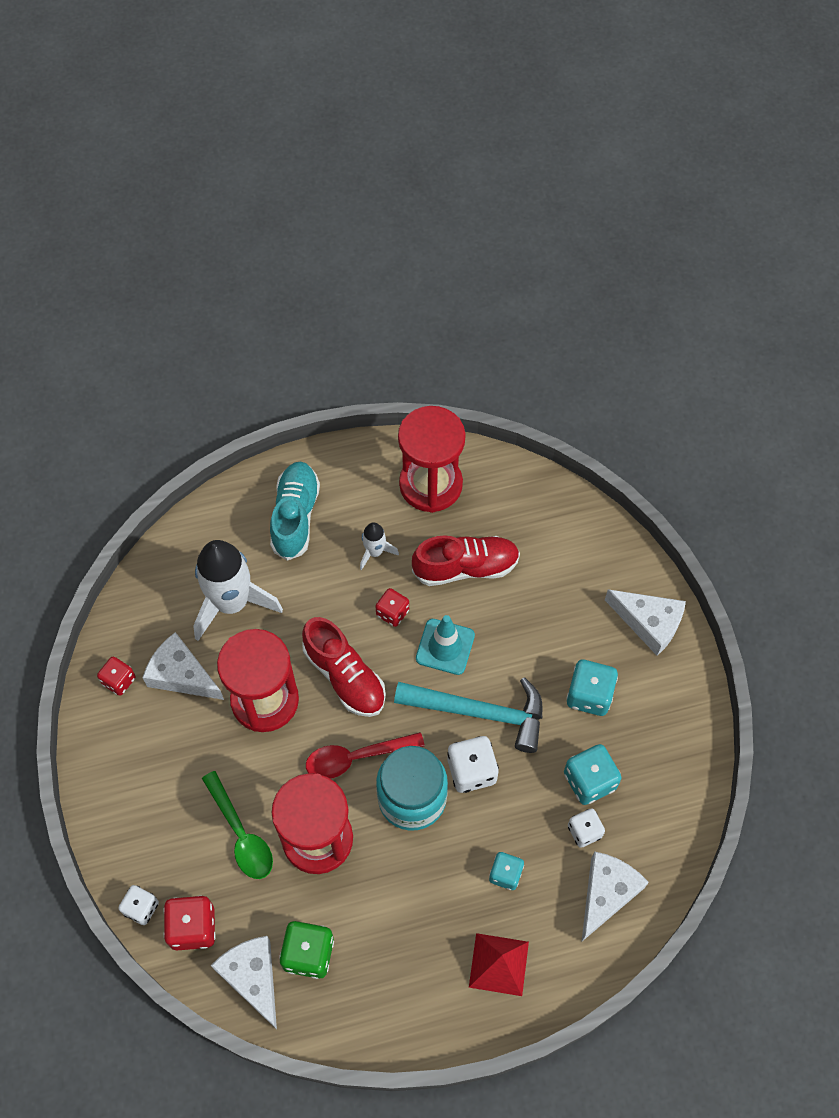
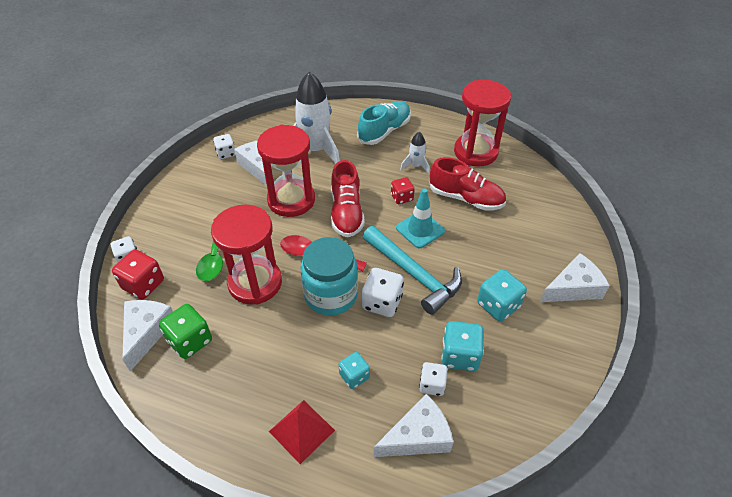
camera: 35 degrees right, 15 degrees down
(119, 681) = (226, 153): red dice -> white dice
(649, 623) = (573, 288): white cheese -> white cheese turned 90 degrees counterclockwise

